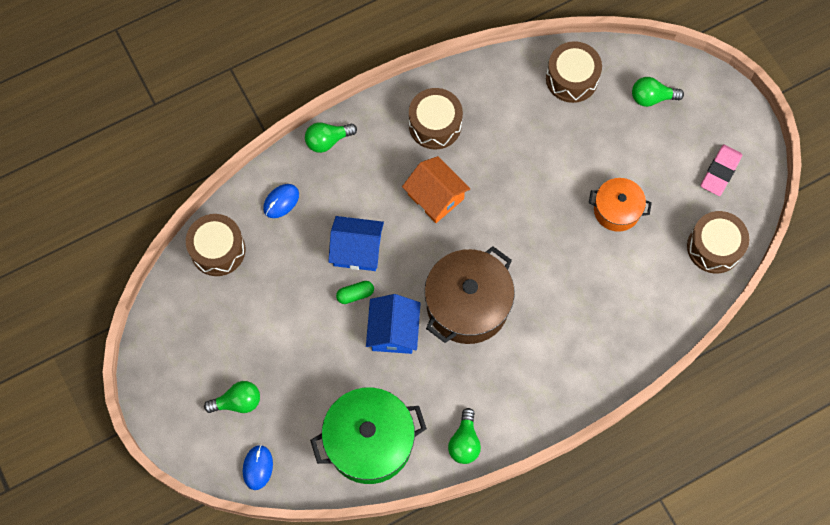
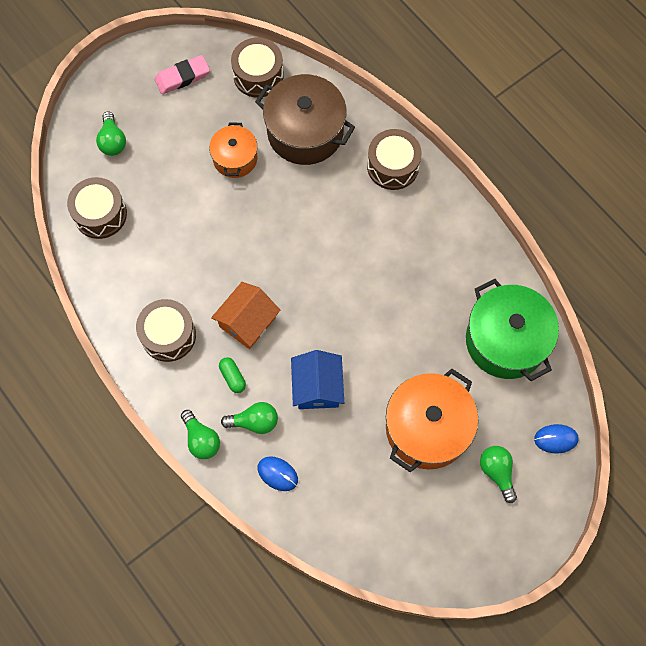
camera: 100 degrees left, 0 degrees up
(218, 250) = (342, 528): brown drum -> brown drum (393, 166)
(295, 345) = (427, 428): none -> orange pot
(355, 294) = (364, 380): green capsule -> green capsule (233, 377)
(393, 331) = (394, 338): blue house -> none
(464, 442) = (486, 257): green light bulb -> green light bulb (254, 422)
(467, 305) = (354, 275): brown pot -> brown pot (305, 132)
(720, 172) = (182, 77): pink eraser -> pink eraser turned 45 degrees counterclockwise

